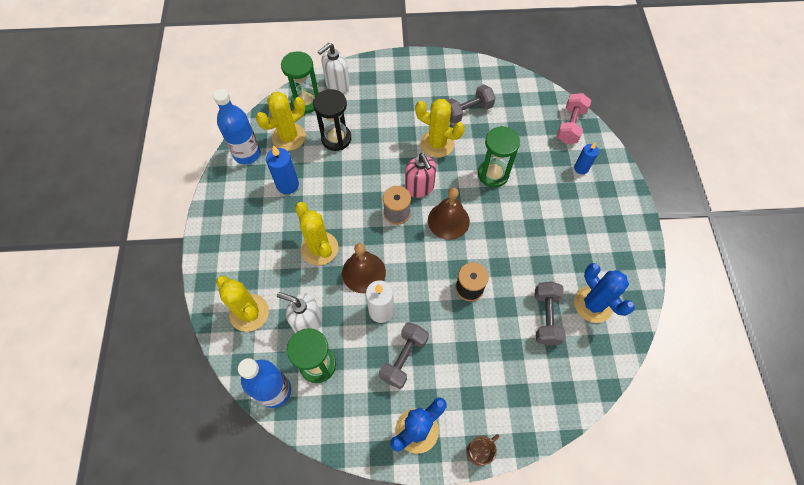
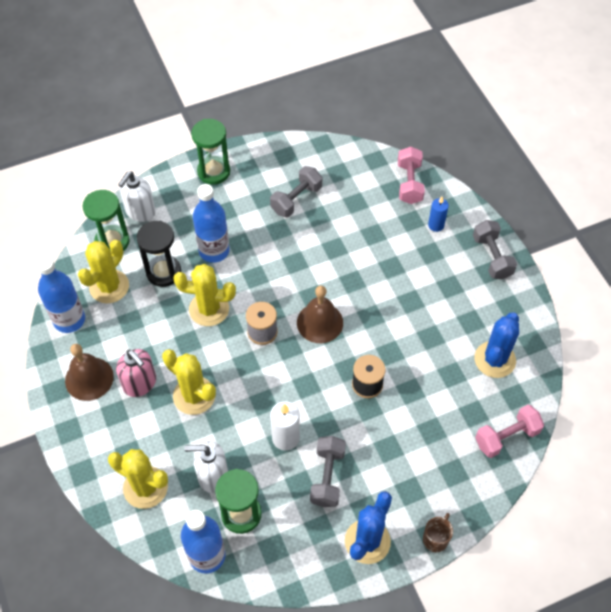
camera: 20 degrees left, 5 degrees down
(287, 185) = (130, 339): blue candle -> none
(363, 272) = (251, 405): brown bell -> brown bell (89, 378)
(383, 133) = (214, 251): none -> blue bottle
(419, 188) = (276, 298): pink soap dispenser -> pink soap dispenser (140, 383)
(437, 144) = (276, 244): yellow cactus -> yellow cactus (209, 309)
(493, 174) = (348, 259): green hourglass -> green hourglass (214, 172)
(546, 317) = (453, 388): grey dumbbell -> grey dumbbell (492, 257)
(579, 379) = (506, 437): none -> pink dumbbell
(593, 304) = (495, 359): blue cactus -> blue cactus turned 75 degrees clockwise

